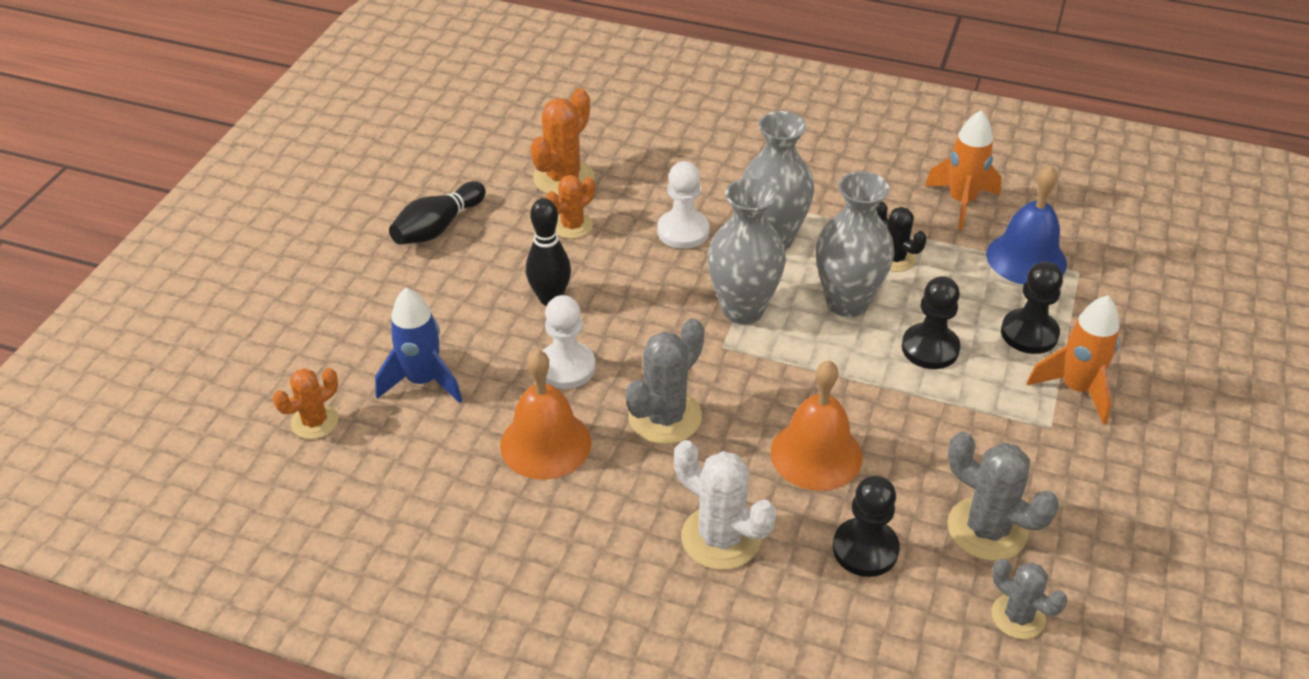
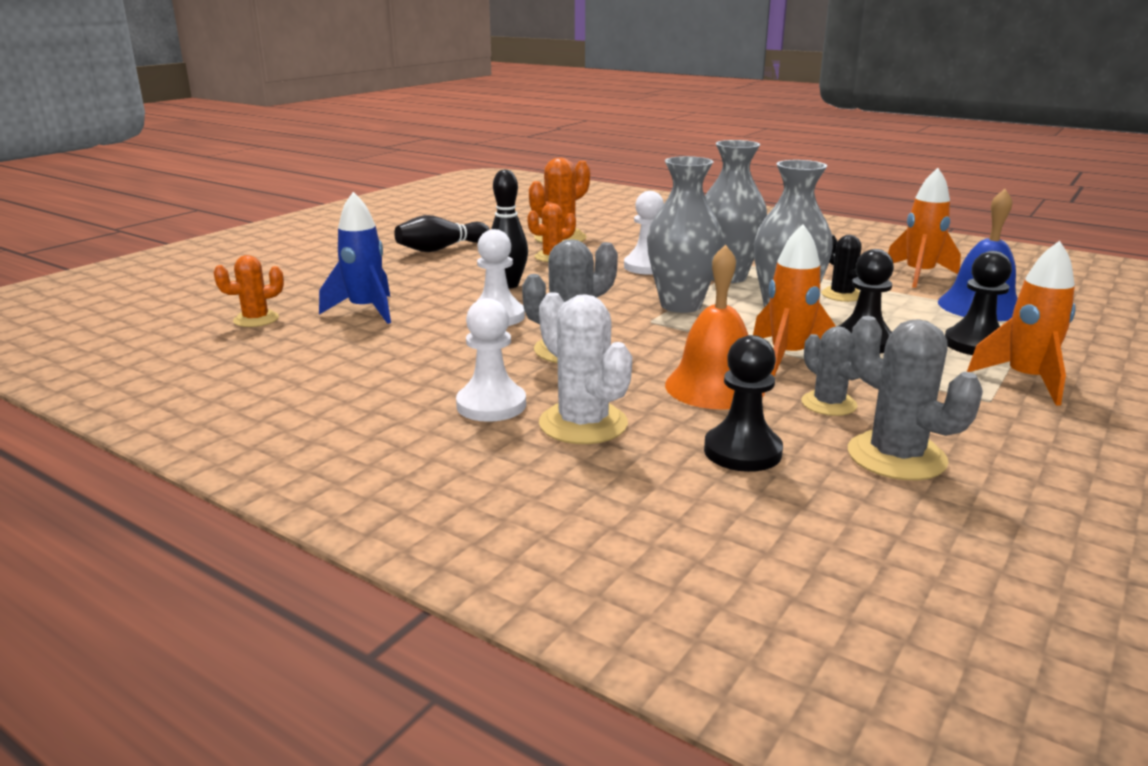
camera: 15 degrees right, 20 degrees down
(545, 443) = (447, 351): orange bell -> none
(628, 526) = (491, 405): none -> white pawn
(868, 389) = (787, 357): none -> orange rocket
(1018, 616) = (921, 526): grey cactus -> grey cactus (828, 404)

